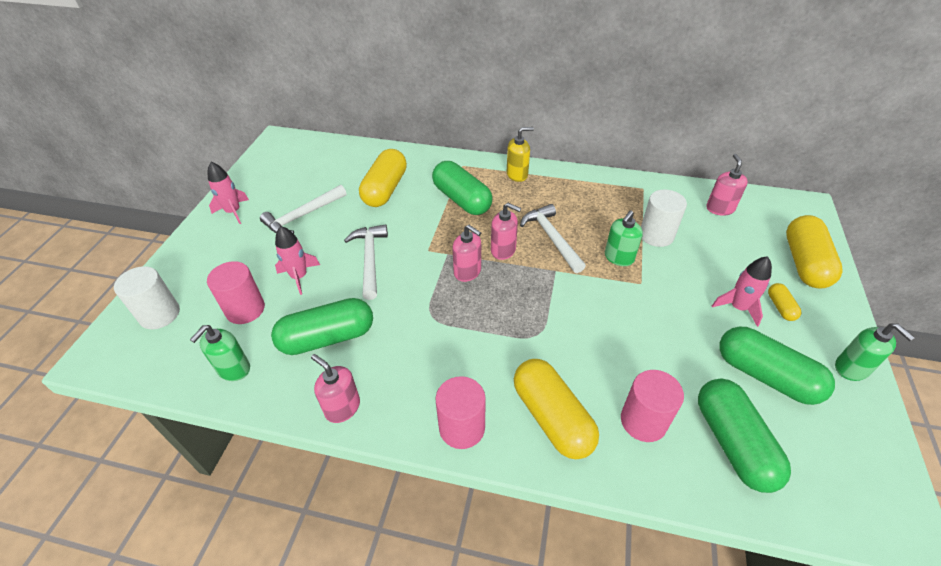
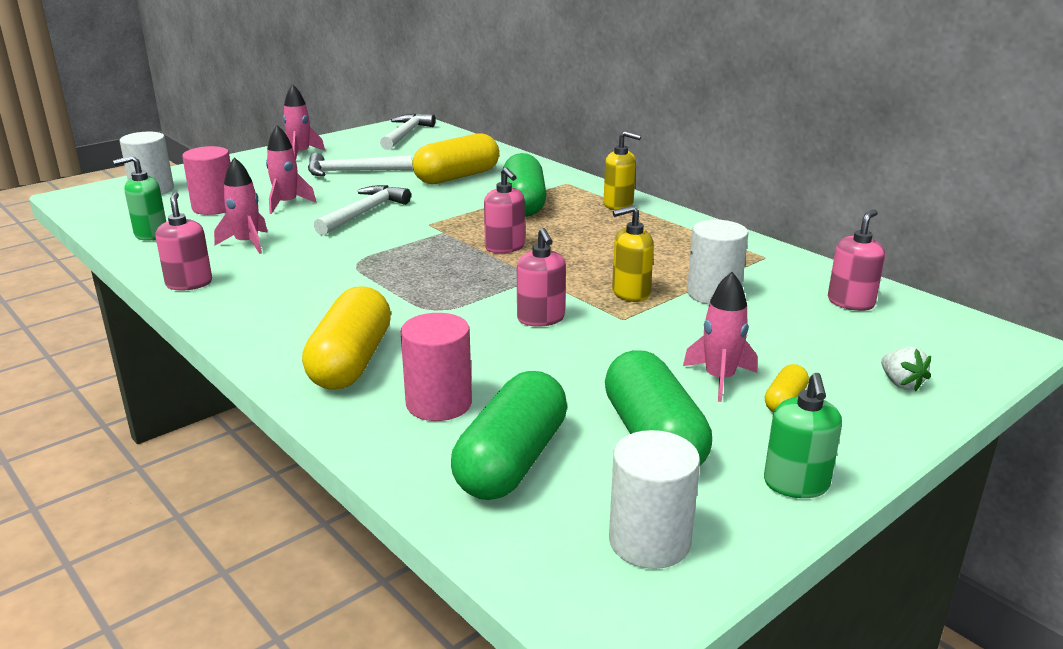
camera: 35 degrees right, 20 degrees down
(327, 337) = (247, 243): green capsule -> pink rocket
(462, 428) = (260, 333): pink cylinder -> none
(467, 272) = (441, 249): pink soap dispenser -> pink soap dispenser (541, 319)
(552, 238) = (575, 256): white hammer -> white hammer (406, 134)
(618, 258) = (630, 293): green soap dispenser -> yellow soap dispenser
(804, 263) = (901, 383): yellow capsule -> white strawberry
(851, 456) = (649, 541): none -> white cylinder

